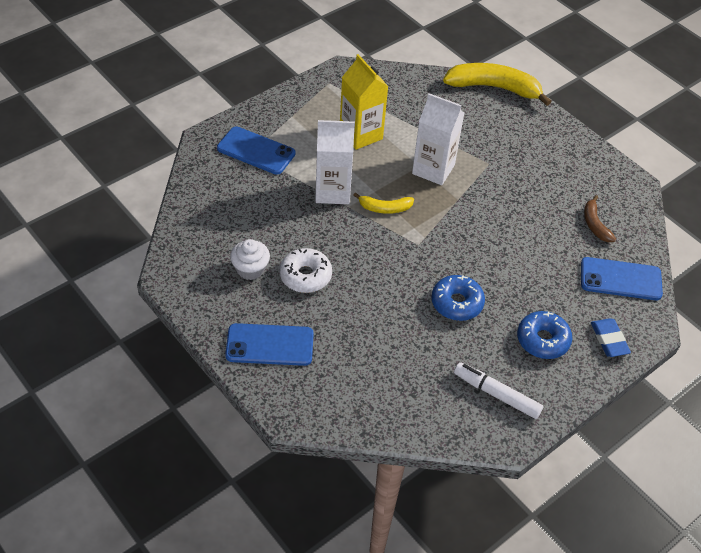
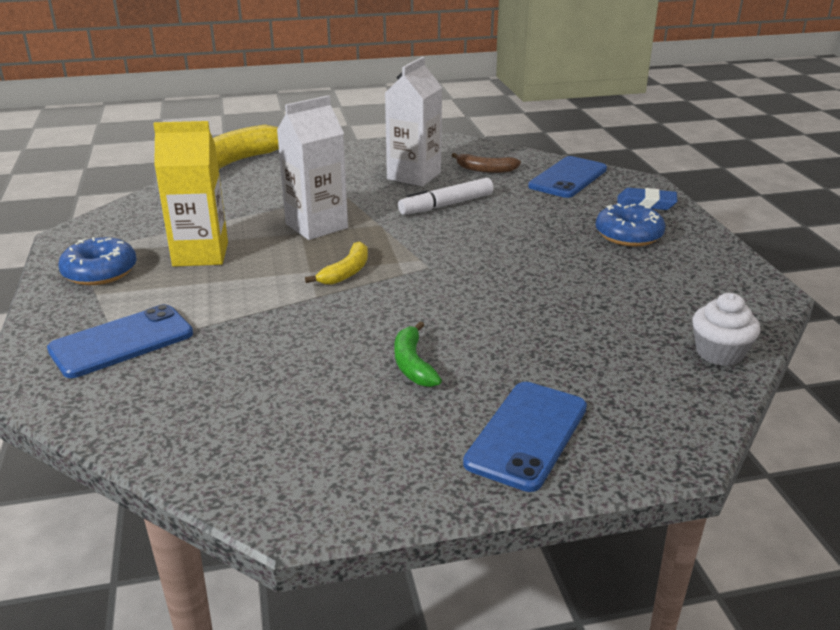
camera: 60 degrees left, 20 degrees down
(250, 269) = (357, 412): white cupcake -> white cupcake (719, 353)
(305, 276) = (413, 364): white donut -> green banana
(332, 191) = (276, 300): white carton -> white carton (414, 176)
(457, 303) = (542, 268): blue donut -> blue donut (100, 272)
(496, 394) = (698, 281): white marker -> white marker (446, 205)

